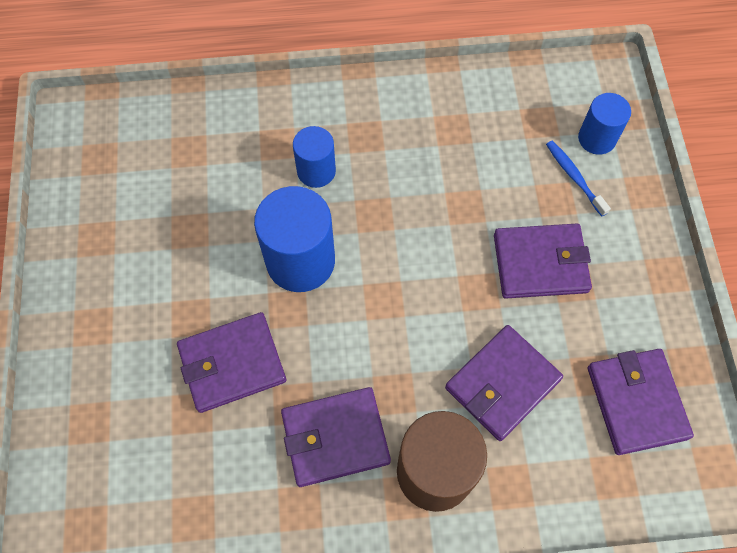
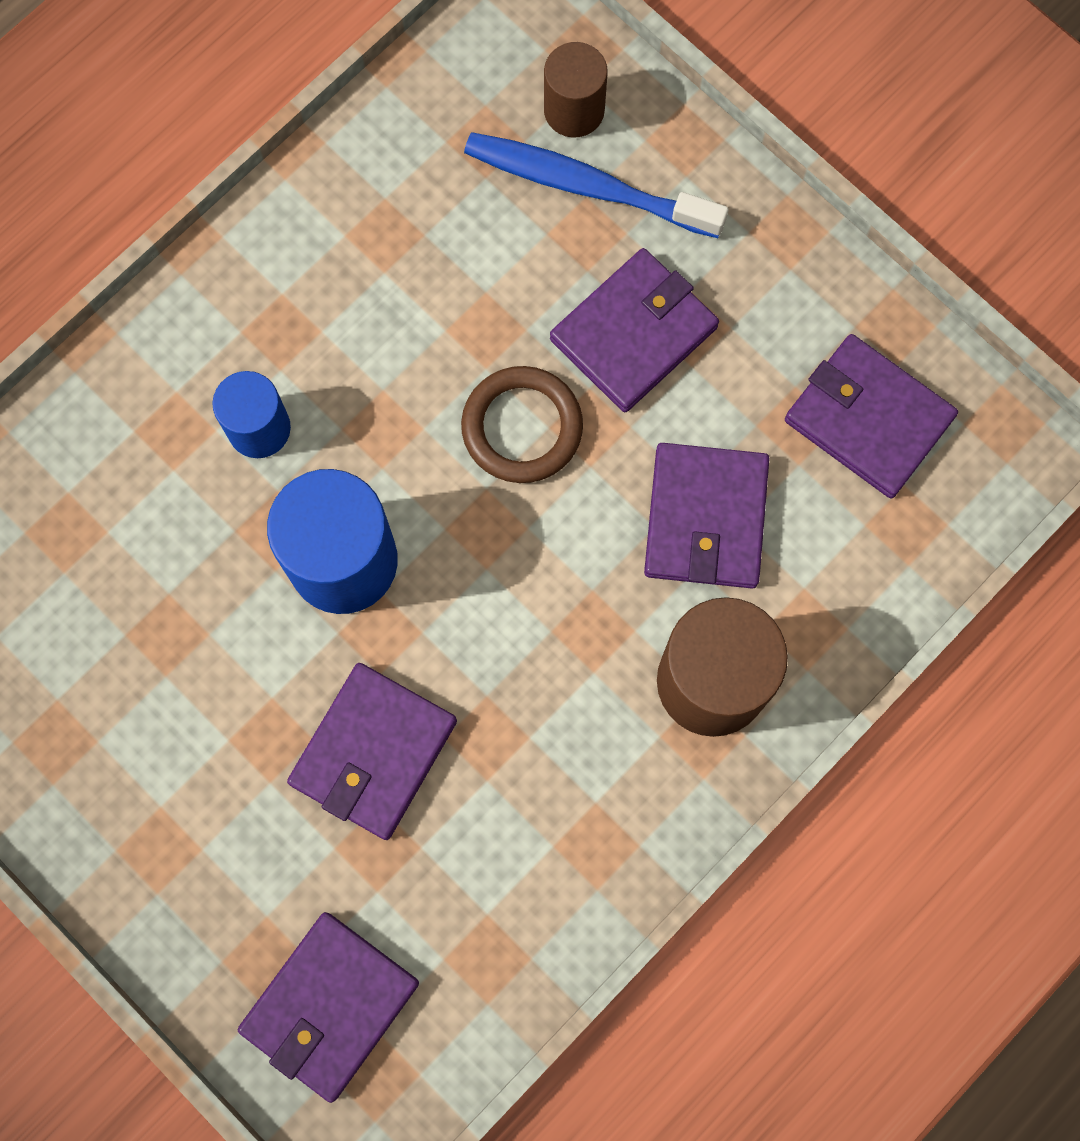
camera: 40 degrees left, 10 degrees up
(335, 438) = (569, 736): purple wallet -> purple wallet (330, 1006)
(443, 265) = (522, 427): none -> brown ring
(574, 177) = (586, 186): blue toothbrush -> blue toothbrush, size x1.80
(597, 138) = (574, 110): blue cylinder -> brown cylinder

